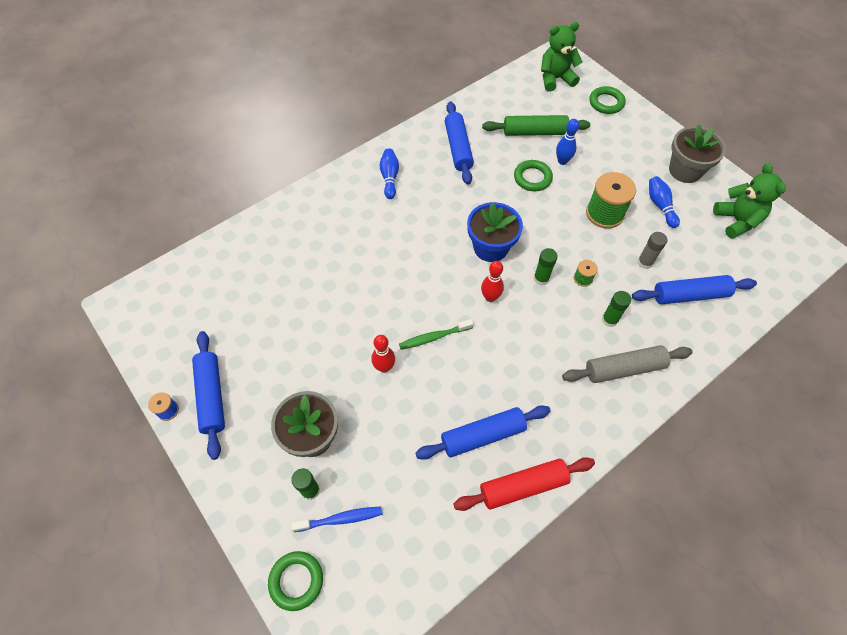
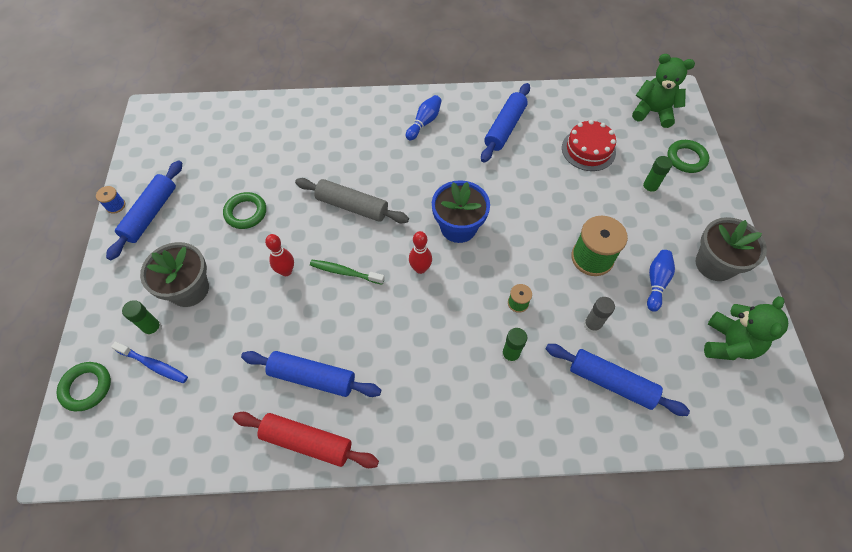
camera: 35 degrees right, 0 degrees up
(532, 178) = (550, 189): green ring -> green ring (246, 213)
(534, 132) = (588, 150): green rolling pin -> red cake
(541, 278) = (479, 280): green glue stick -> green glue stick (649, 188)
(562, 161) = (592, 189): blue bowling pin -> none
(624, 368) = (484, 406): grey rolling pin -> grey rolling pin (352, 206)

